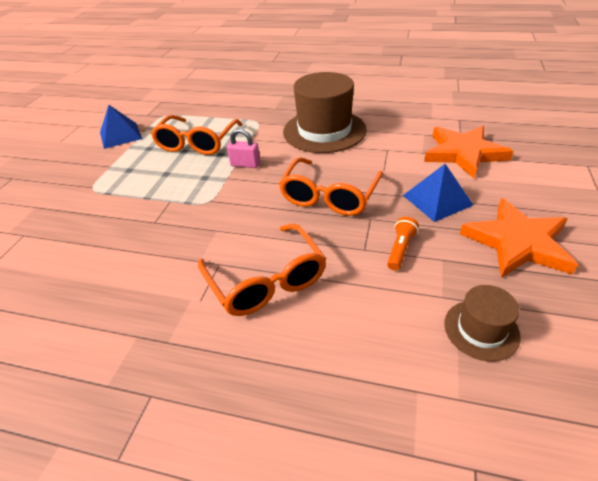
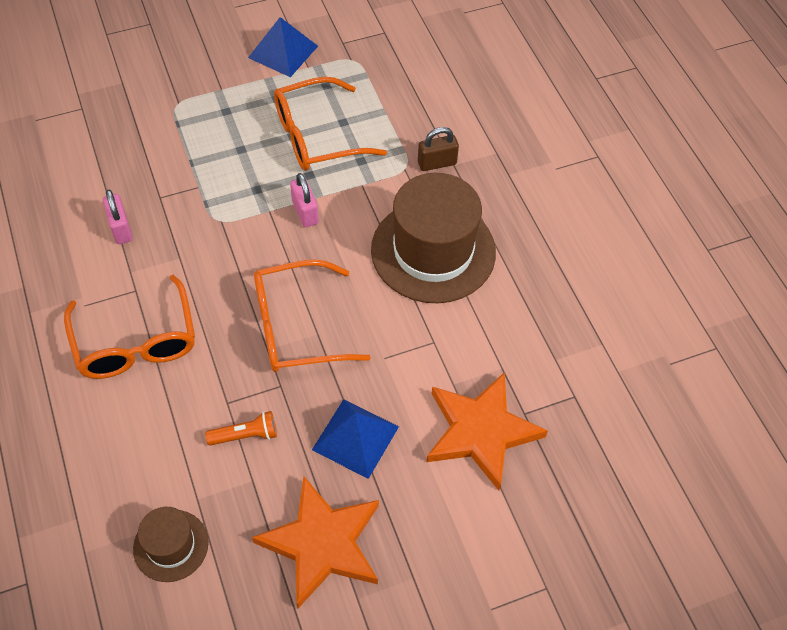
camera: 50 degrees right, 15 degrees up
(155, 252) = (121, 228): none -> pink padlock
(266, 280) = (136, 342): orange glasses -> orange glasses turned 45 degrees counterclockwise
(267, 112) = (437, 163): none -> brown padlock

